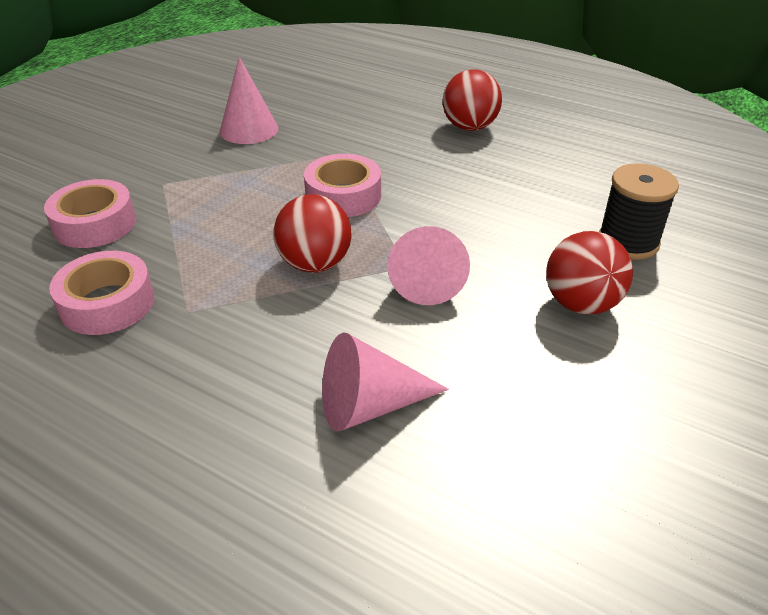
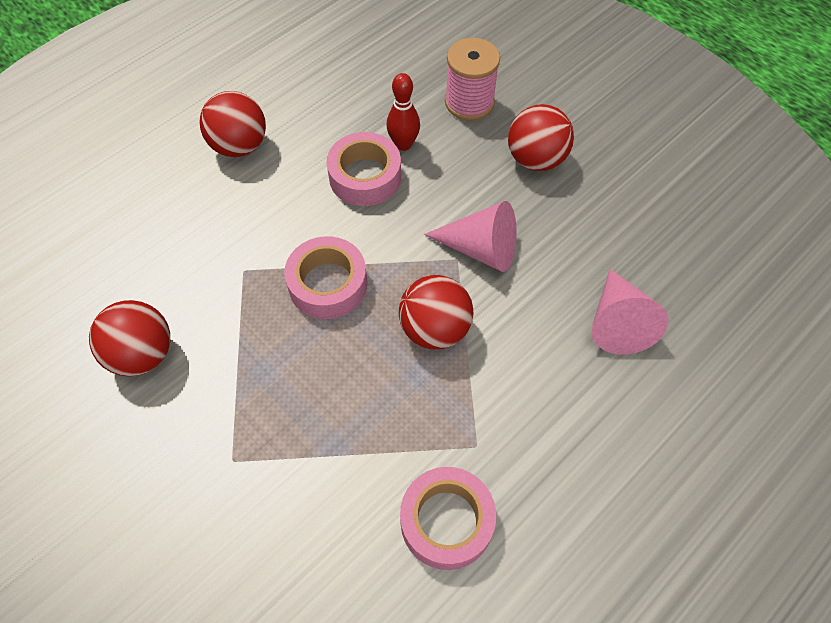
camera: 75 degrees left, 20 degrees up
(95, 224) = (295, 539): pink tape -> pink tape (365, 177)
(249, 129) = (142, 354): pink cone -> red ball
(534, 209) = (403, 144): none -> red bowling pin
(628, 242) = (469, 102): black spool -> pink spool

